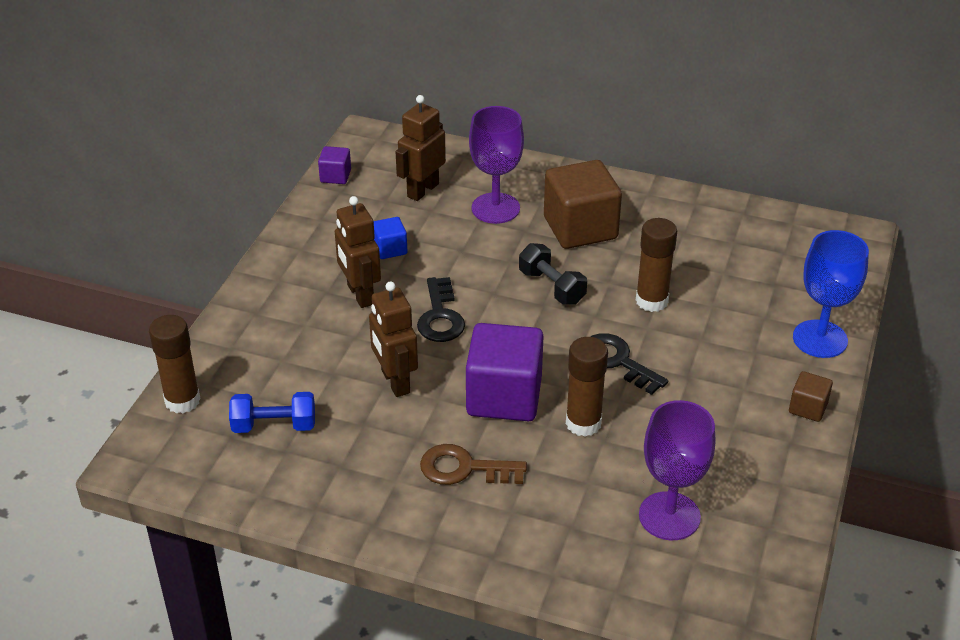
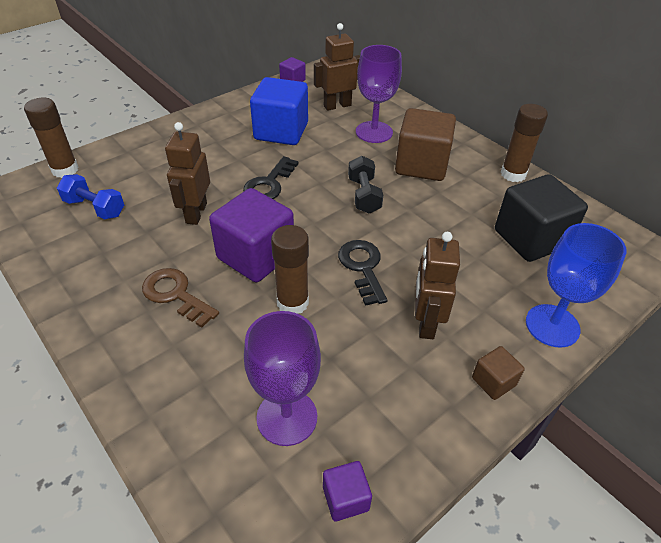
camera: 30 degrees right, 5 degrees up
(360, 295) = (234, 151): brown robot -> brown robot (425, 323)
(390, 249) = (281, 131): blue cube -> blue cube, size x2.12
(651, 301) = (430, 235): brown glue stick -> brown glue stick (513, 174)
(745, 265) = (530, 238): none -> black cube
(767, 547) = (345, 498): none -> purple cube

